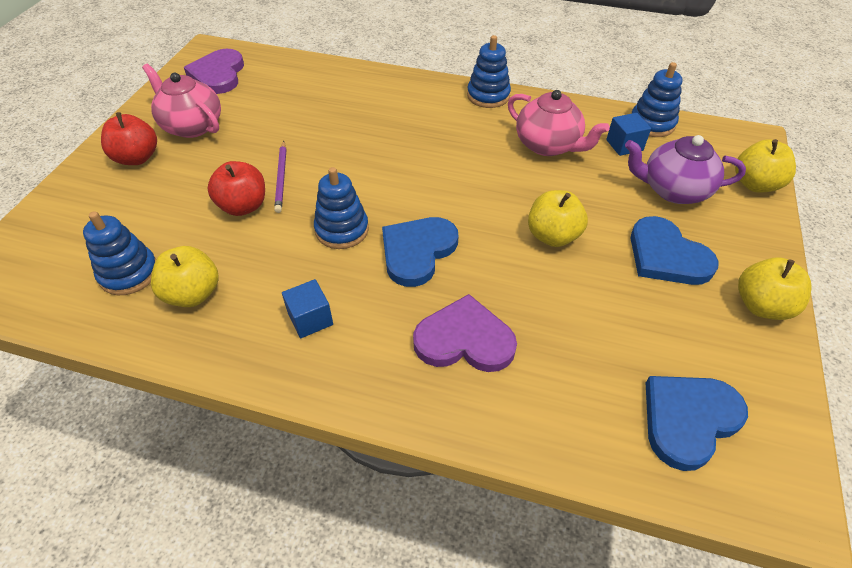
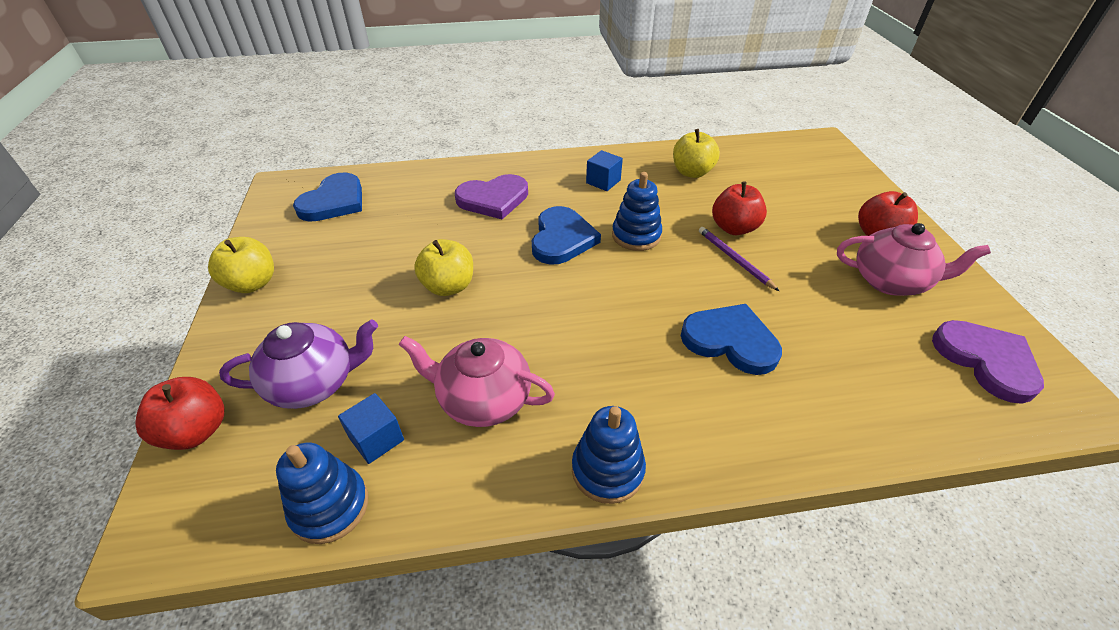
camera: 155 degrees right, 5 degrees down
(129, 273) = (746, 170): blue stacking toy -> none
(666, 256) = (334, 301): blue heart -> blue heart (730, 341)
(755, 184) = (196, 431): yellow apple -> red apple

